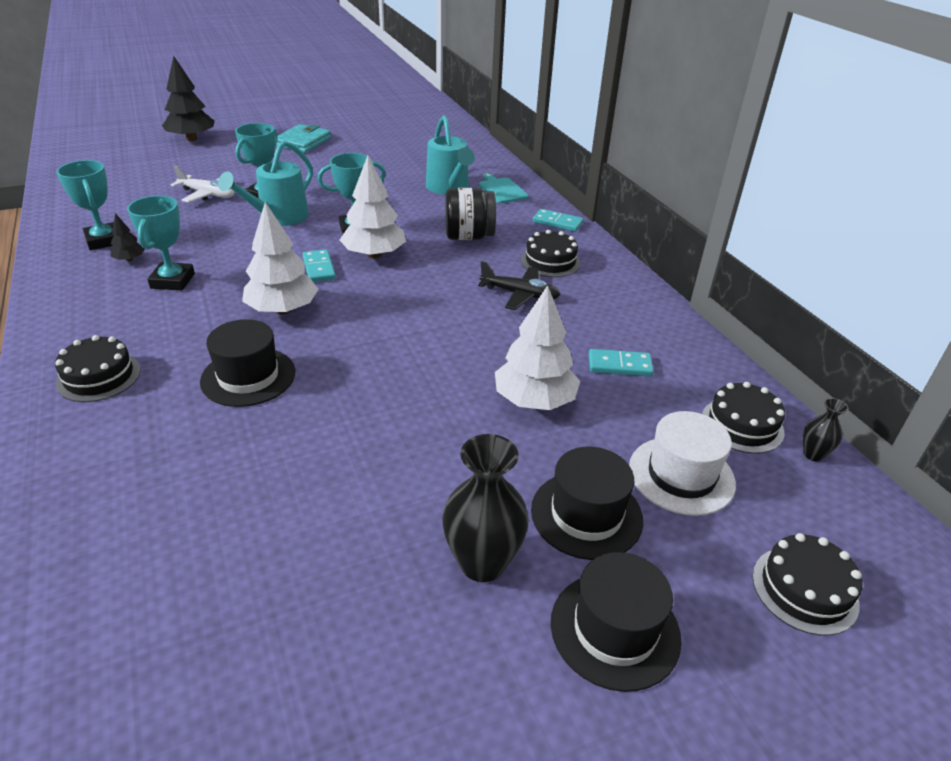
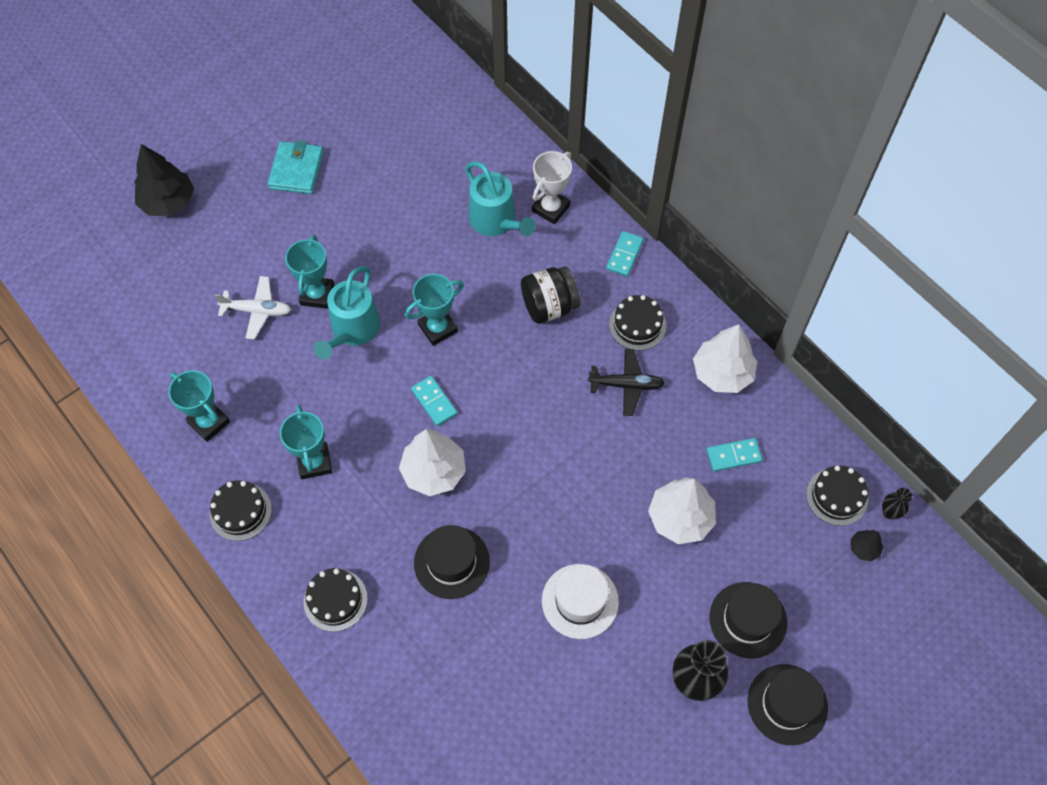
camera: 15 degrees left, 25 degrees up
(129, 260) = (254, 444): black tree -> black tree (864, 548)
(374, 255) = (474, 365): white tree -> white tree (722, 373)
(502, 190) = (551, 208): turquoise cutting board -> white trophy
(557, 222) = (624, 255): turquoise domino -> turquoise domino turned 75 degrees counterclockwise
(681, 475) = (803, 563): white hat -> white hat (580, 601)
(804, 589) = (893, 637): black cake -> black cake (240, 511)

